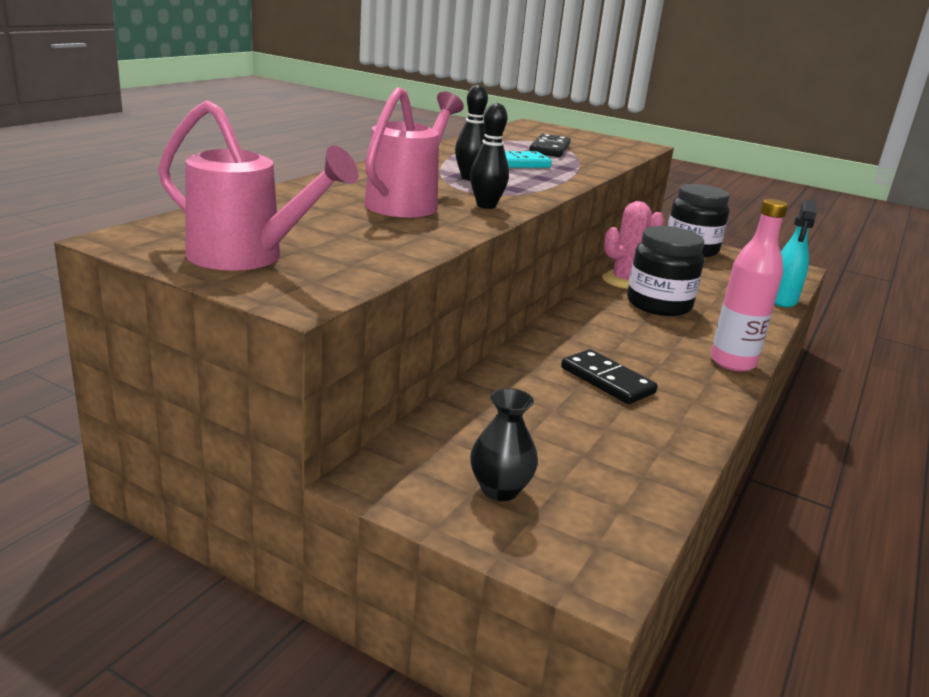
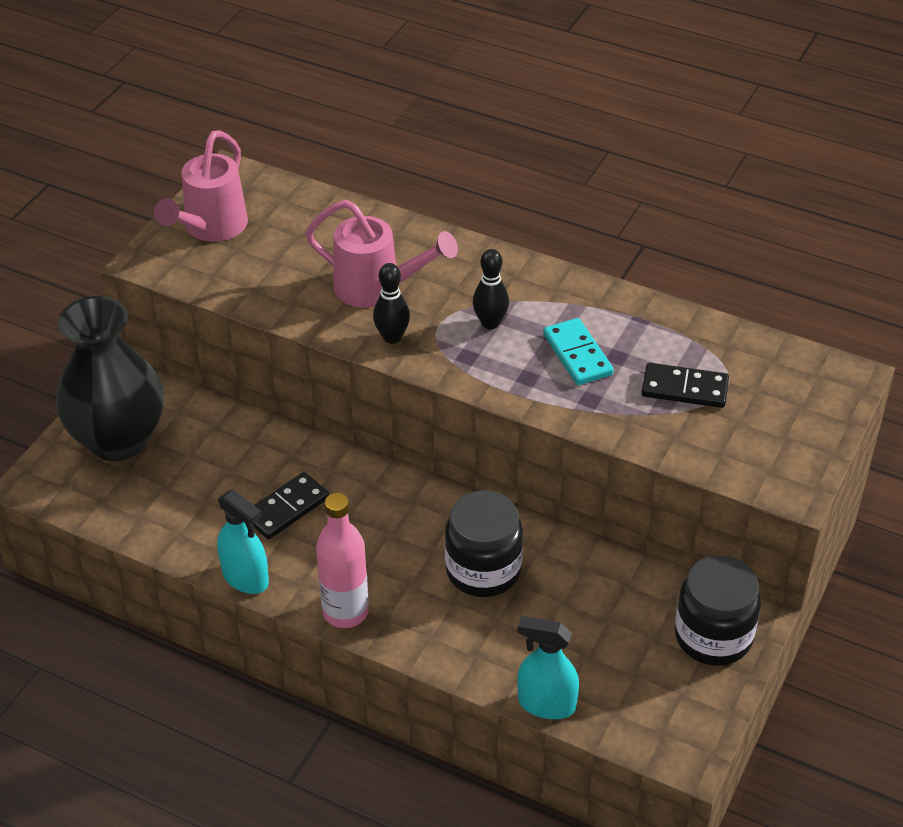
camera: 90 degrees right, 20 degrees up
(499, 489) = (119, 440): black vase -> black vase, size x2.35
(624, 281) = (548, 546): pink cactus -> none
(713, 409) = (245, 578): none -> turquoise spray bottle

